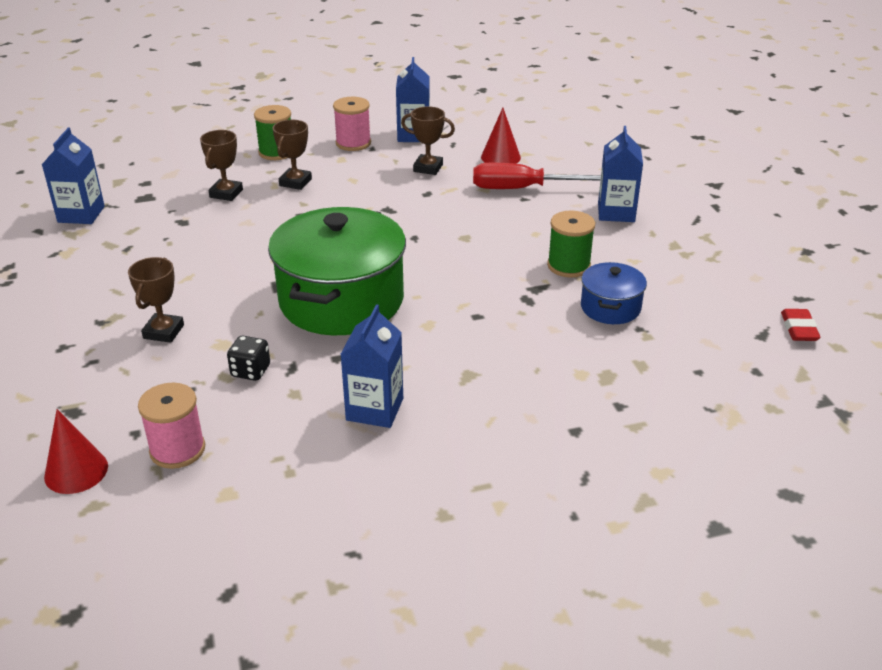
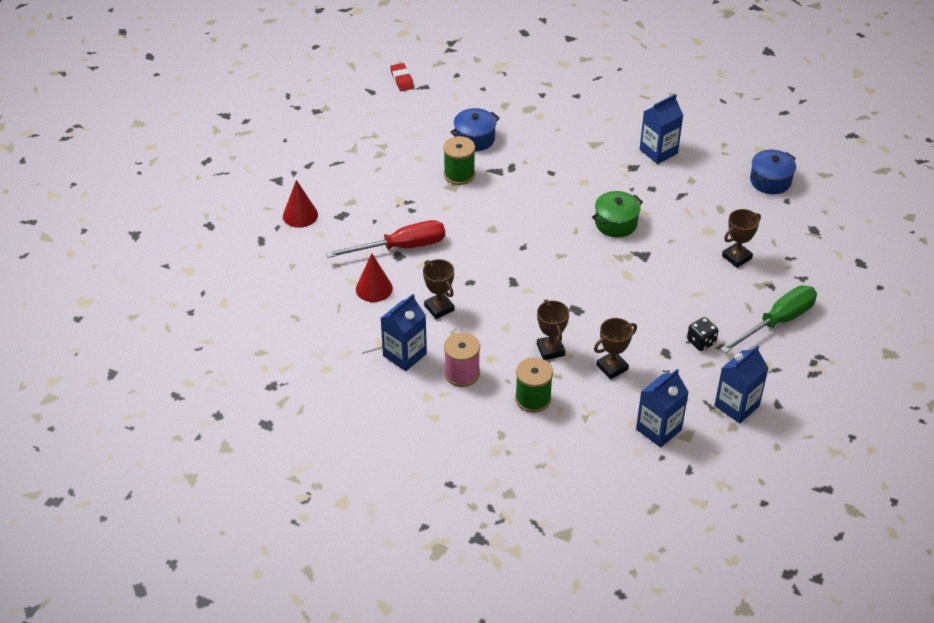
camera: 140 degrees left, 10 degrees up
(73, 292) = (777, 322): none -> green screwdriver
(76, 471) = (825, 195): red cone -> red cone (300, 215)
(177, 450) = (770, 181): pink spool -> blue pot
(250, 371) = (704, 205): black dice -> black dice (701, 342)
(295, 182) = (550, 350): brown trophy -> brown trophy turned 75 degrees counterclockwise
(341, 300) = (616, 223): green pot -> green pot, size x0.48
(524, 189) = (401, 247): red screwdriver -> red screwdriver turned 60 degrees counterclockwise
(616, 212) = (374, 195): blue carton -> blue carton (658, 429)
(799, 329) = (402, 80): red eraser -> red eraser turned 60 degrees counterclockwise

